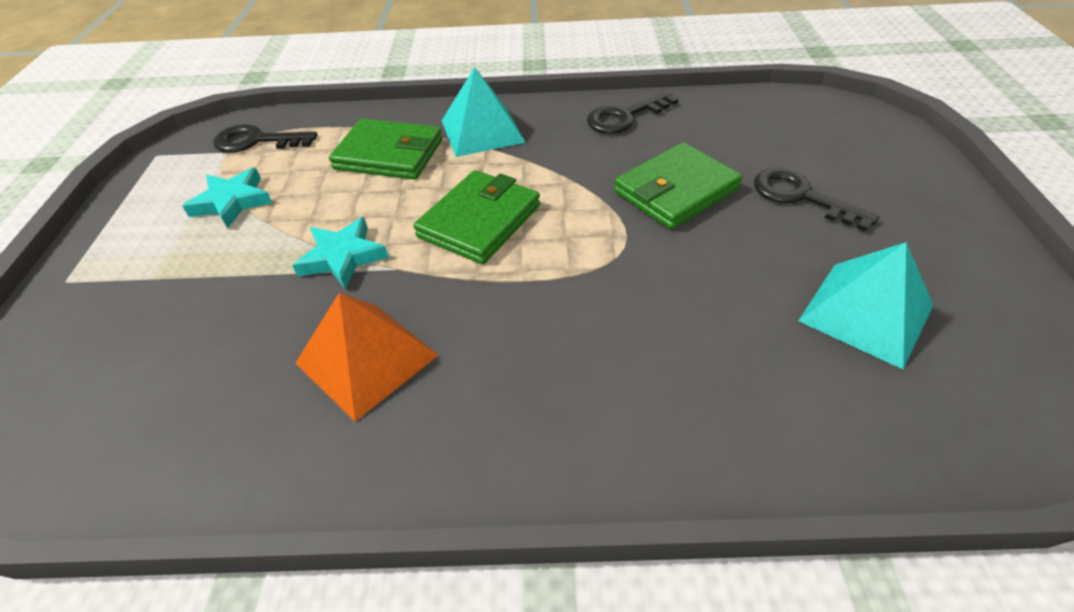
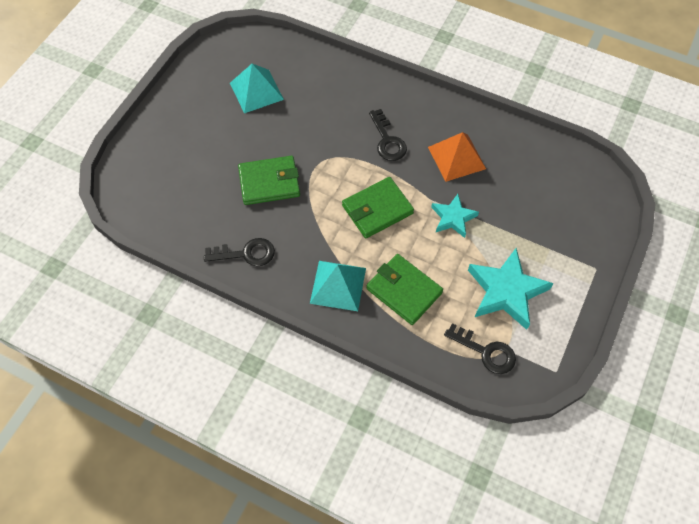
camera: 155 degrees left, 15 degrees up
(232, 202) = (506, 291): turquoise star -> turquoise star, size x1.68
(800, 197) = (217, 150): black key -> black key (387, 140)

